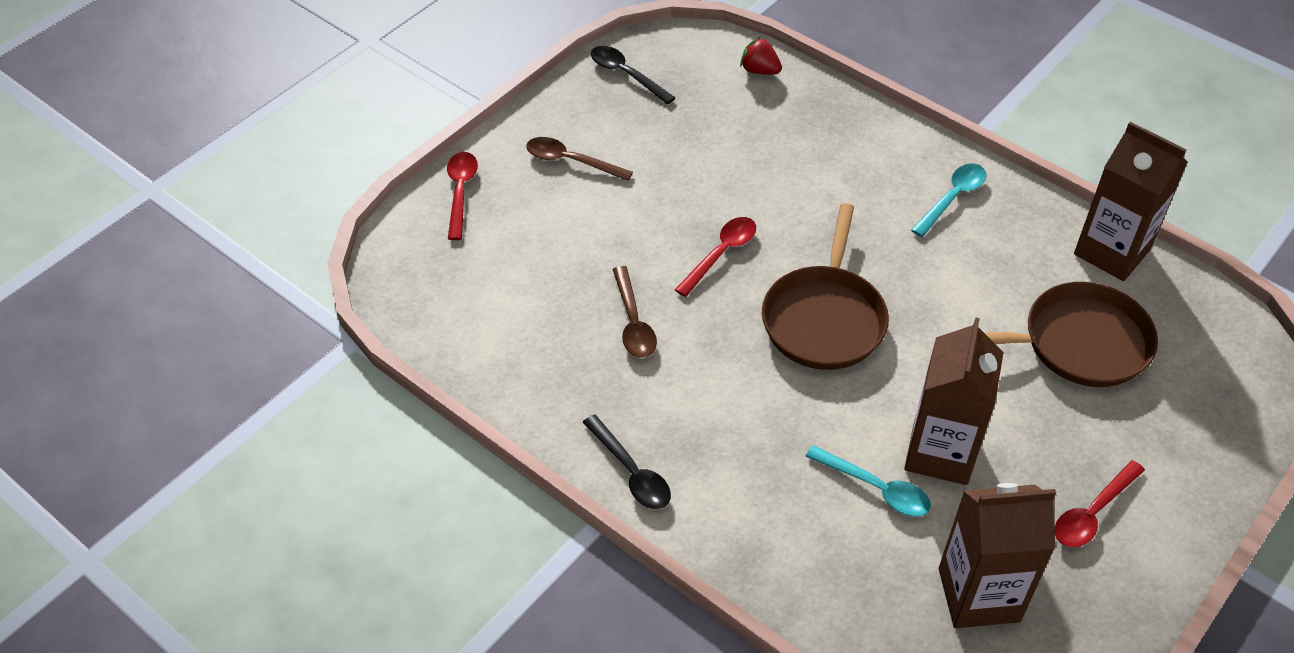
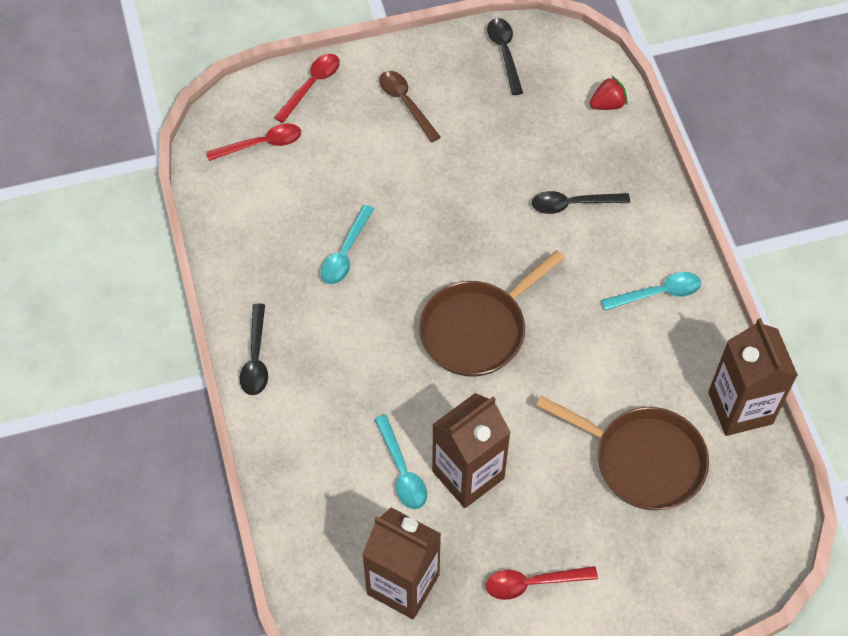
camera: 35 degrees right, 10 degrees up
(633, 322) = (345, 253): brown spoon -> turquoise spoon
(721, 254) = (448, 237): red spoon -> red spoon (261, 144)
(759, 70) = (607, 104): red strawberry -> red strawberry turned 90 degrees clockwise
(808, 166) = (573, 204): none -> black spoon

